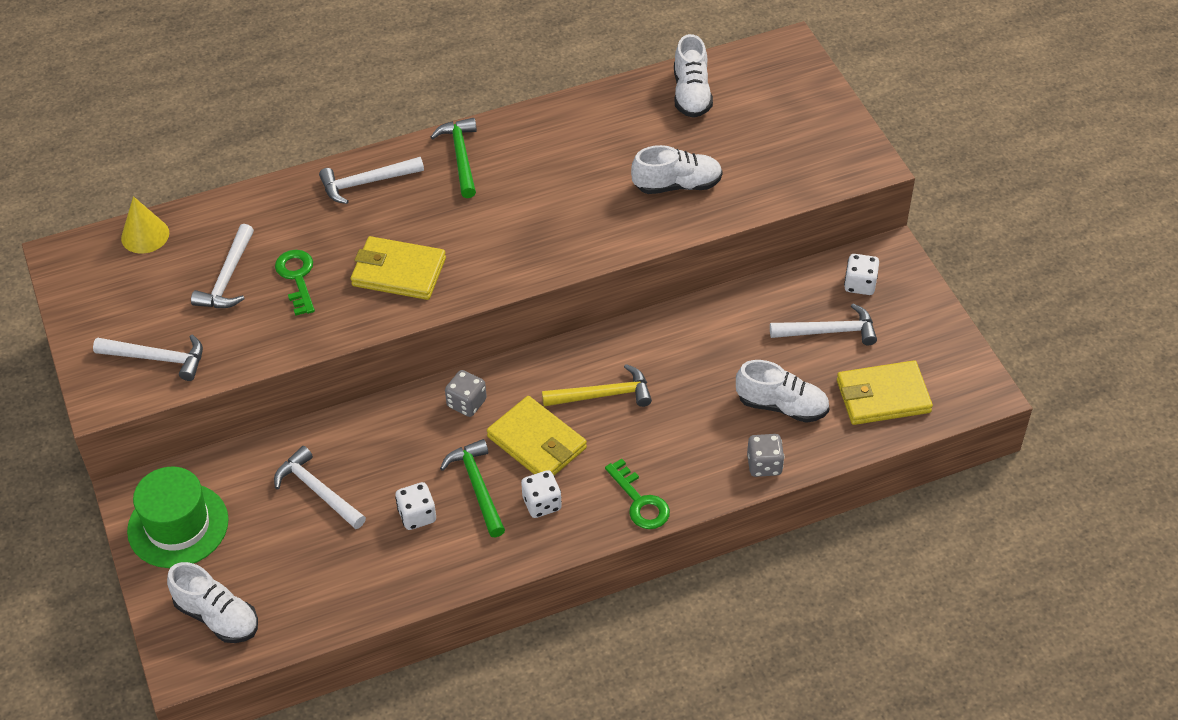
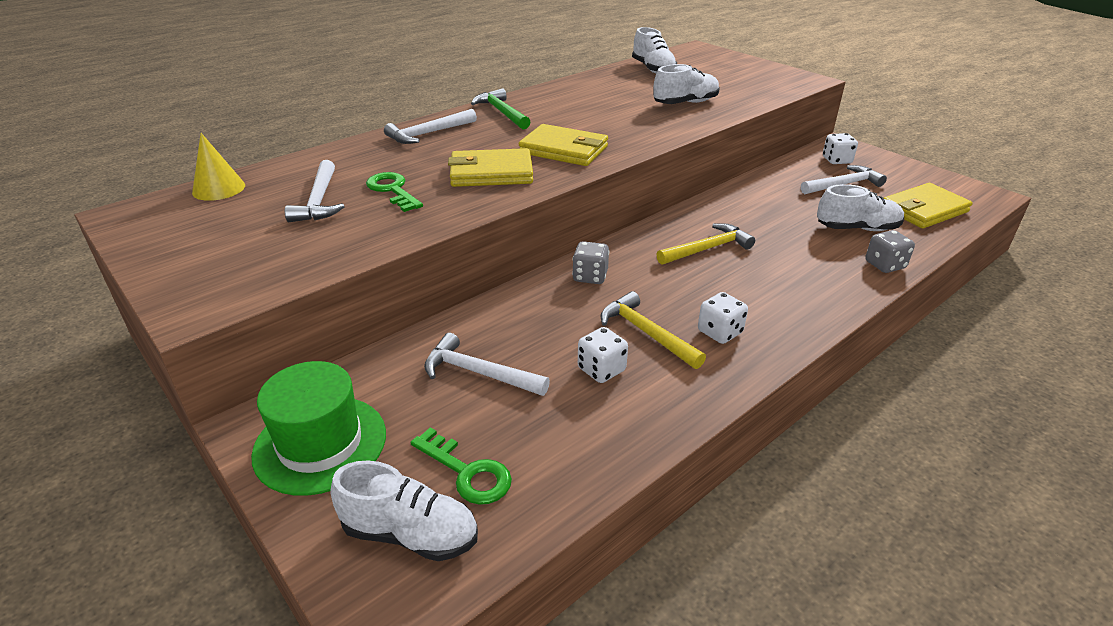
camera: 20 degrees left, 15 degrees down
(157, 358) = (257, 266): white hammer -> none
(477, 486) = (646, 333): green hammer -> yellow hammer
(537, 442) = (677, 290): yellow wallet -> yellow wallet (564, 150)
(640, 501) = (808, 311): green key -> green key (467, 472)

